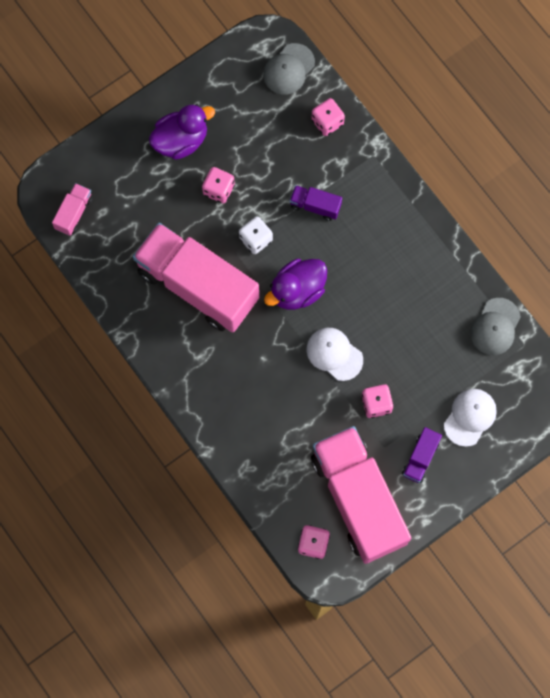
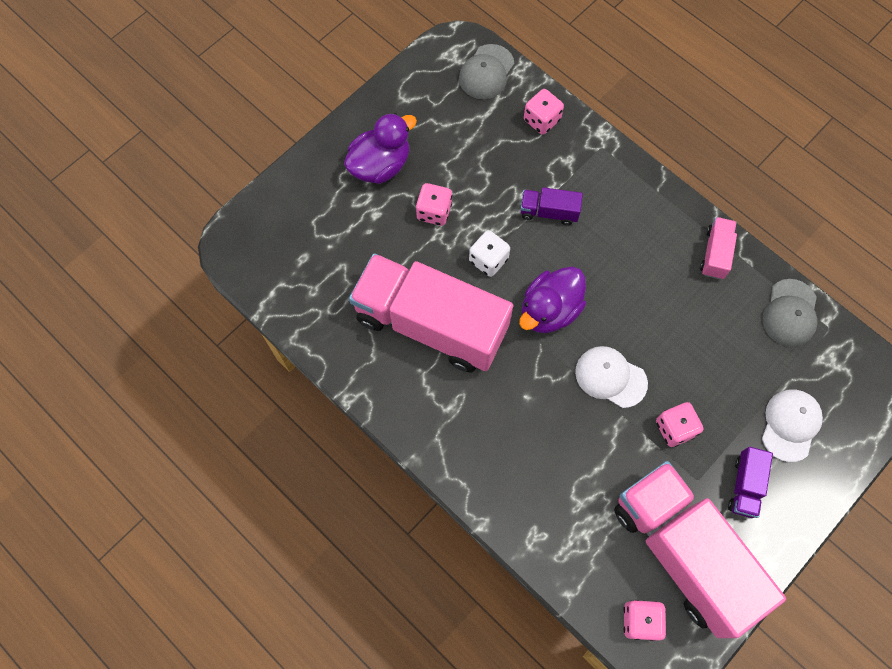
camera: 10 degrees left, 5 degrees down
(74, 213) = (269, 265): pink truck -> pink truck (715, 253)

